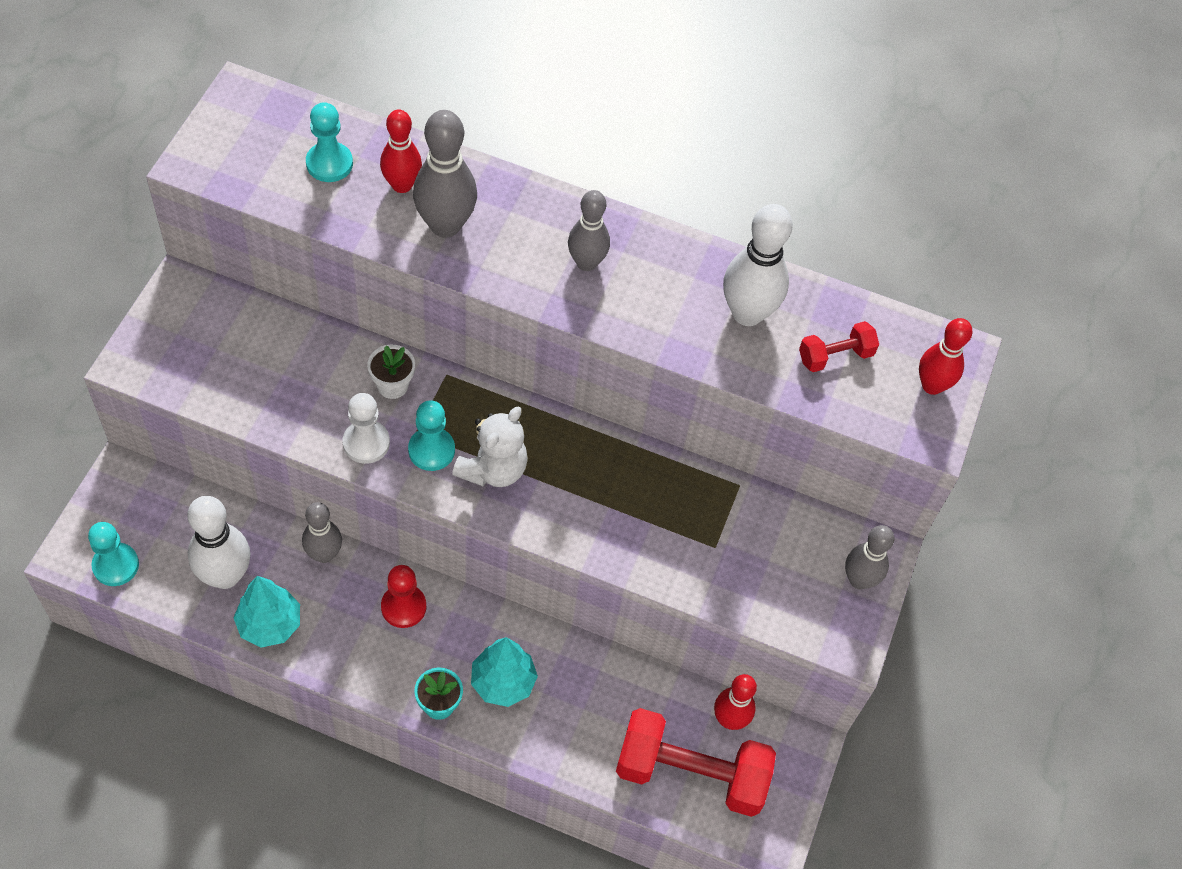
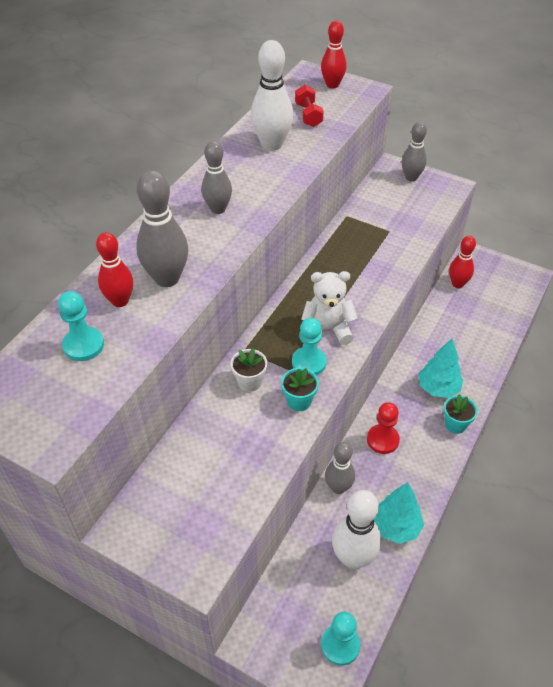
camera: 75 degrees left, 10 degrees down
(366, 443) = (299, 401): white pawn -> turquoise flower pot
(493, 469) = (327, 330): white teddy bear -> white teddy bear turned 45 degrees counterclockwise
(690, 773) = (492, 304): red dumbbell -> none

